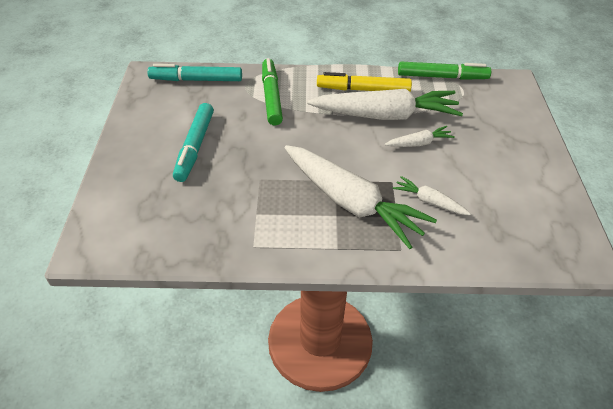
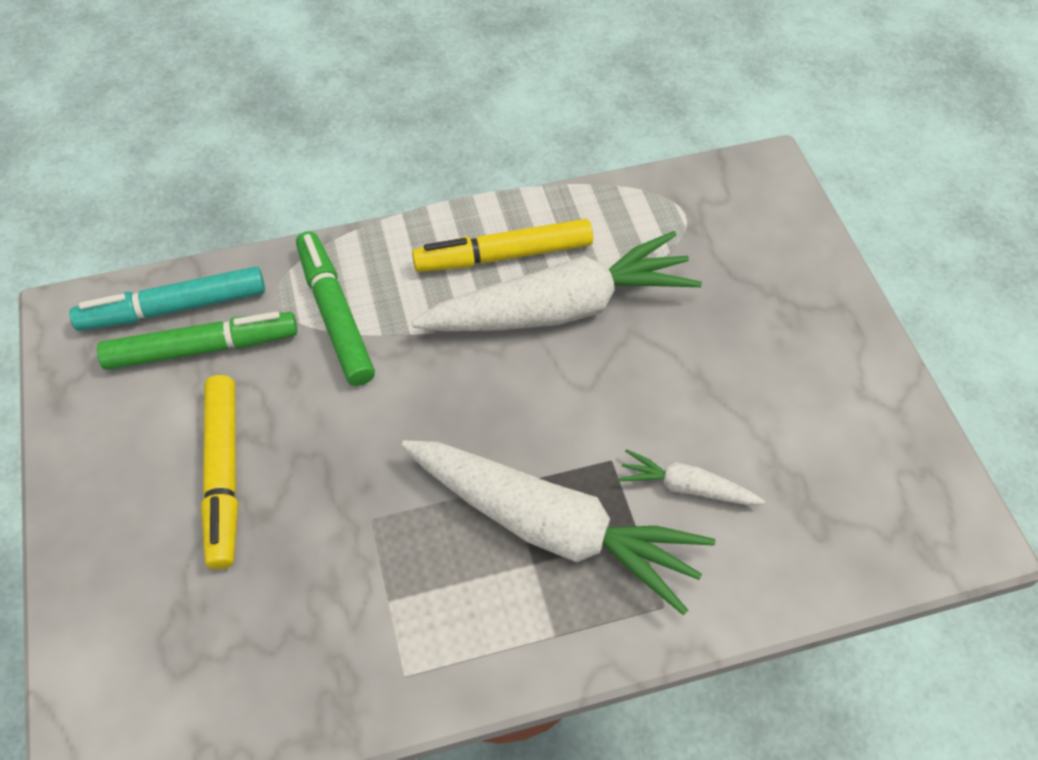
camera: 15 degrees left, 10 degrees up
(195, 147) = (223, 475): turquoise marker -> yellow marker
(419, 143) = (636, 359): white carrot -> none
(442, 77) = (639, 190): green marker -> green marker (202, 349)

